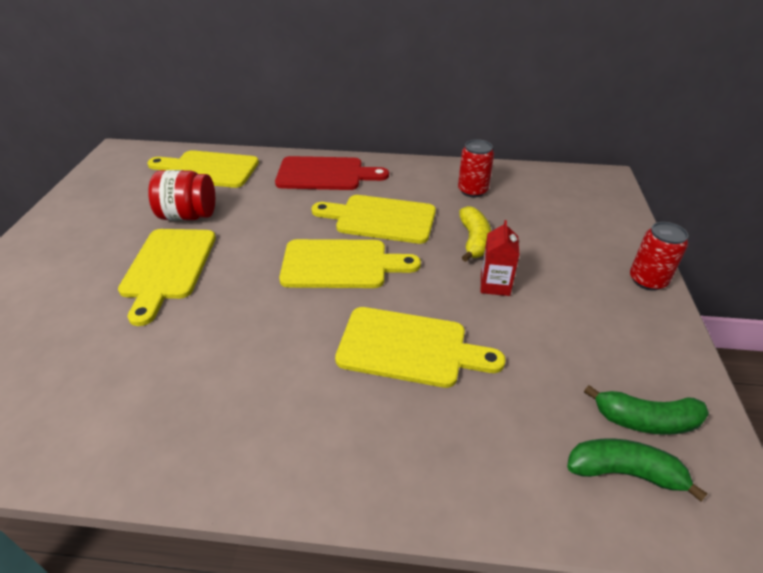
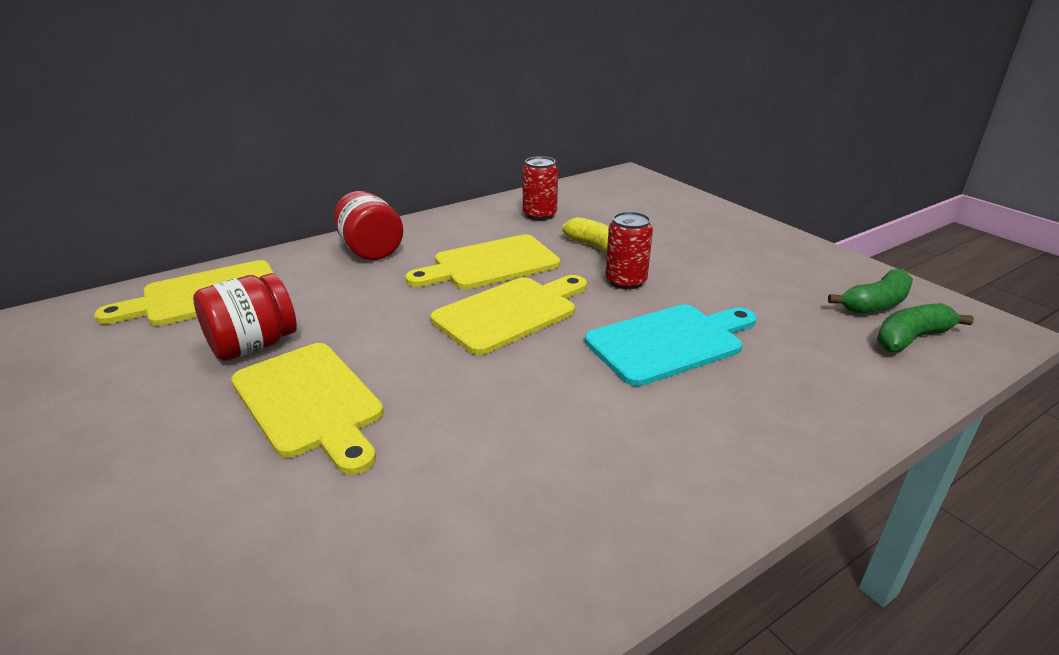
camera: 40 degrees left, 10 degrees down
(325, 174) = (371, 250): red cutting board -> red jar
(409, 347) = (669, 342): yellow cutting board -> turquoise cutting board
(495, 285) = (662, 271): red carton -> none
(647, 280) = (752, 225): red can -> red can (625, 281)

